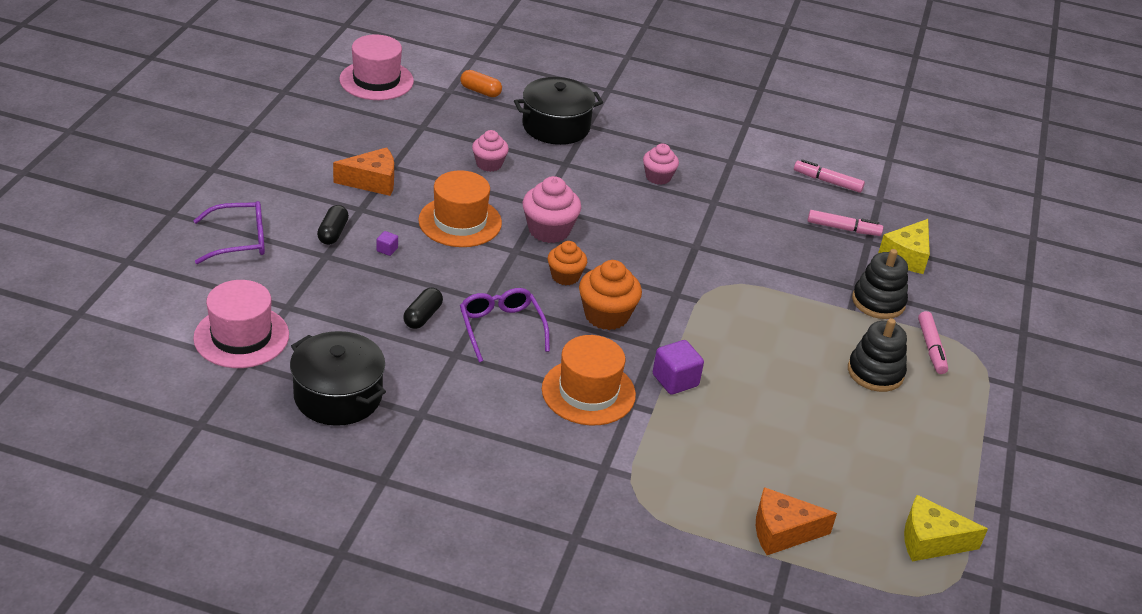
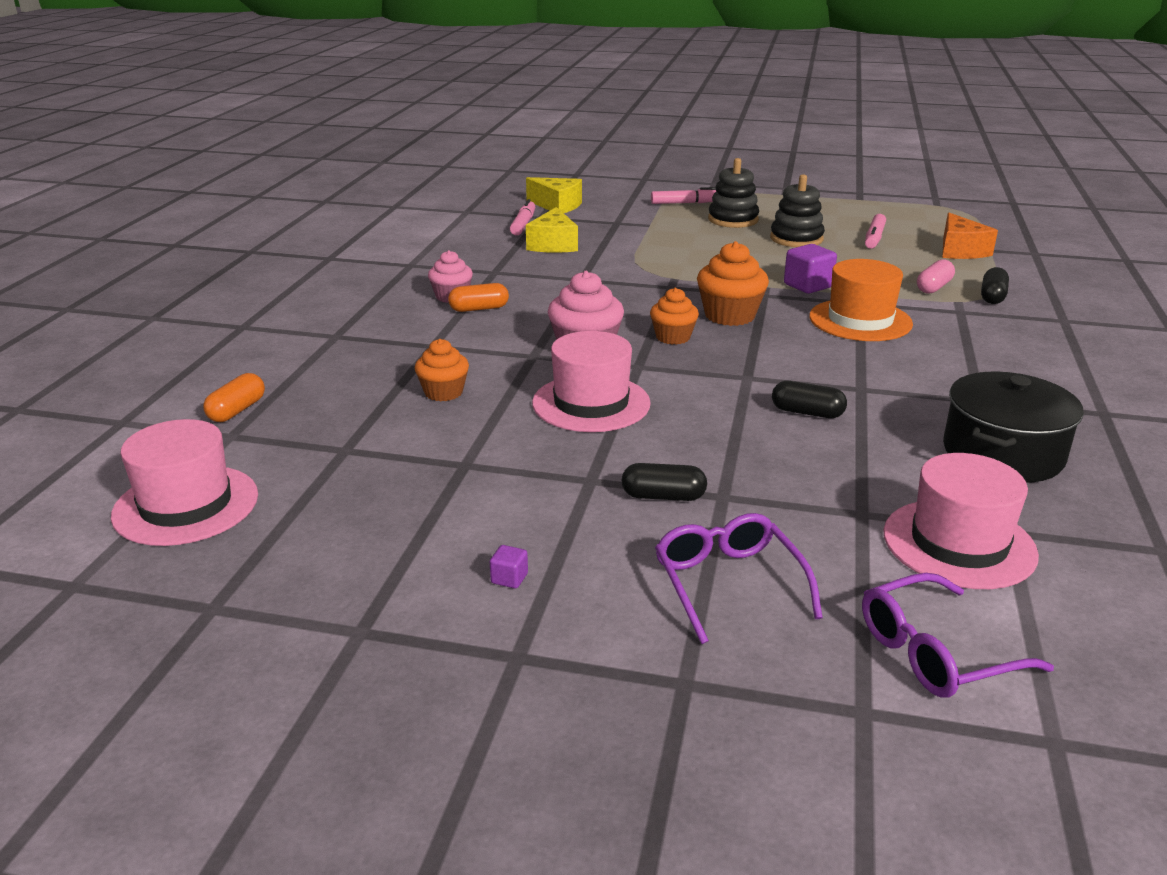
camera: 90 degrees left, 10 degrees down
(372, 181) = (512, 477): orange cheese -> none
(387, 250) = (681, 449): purple cube -> purple cube (509, 578)
(460, 222) = (591, 403): orange hat -> pink hat
(489, 164) = (443, 392): pink cupcake -> orange cupcake
(501, 328) = (792, 366): purple glasses -> purple glasses (935, 652)
(556, 126) = (340, 354): black pot -> none
(632, 188) = (479, 309): none -> orange capsule
(640, 506) = (992, 296): none -> black capsule
(668, 469) = (933, 287): none -> pink capsule
(827, 182) = (442, 228): pink marker -> pink marker (874, 238)
(878, 302) = (632, 216): black stacking toy -> black stacking toy (796, 239)
(930, 541) = (915, 211): yellow cheese -> yellow cheese (553, 244)

